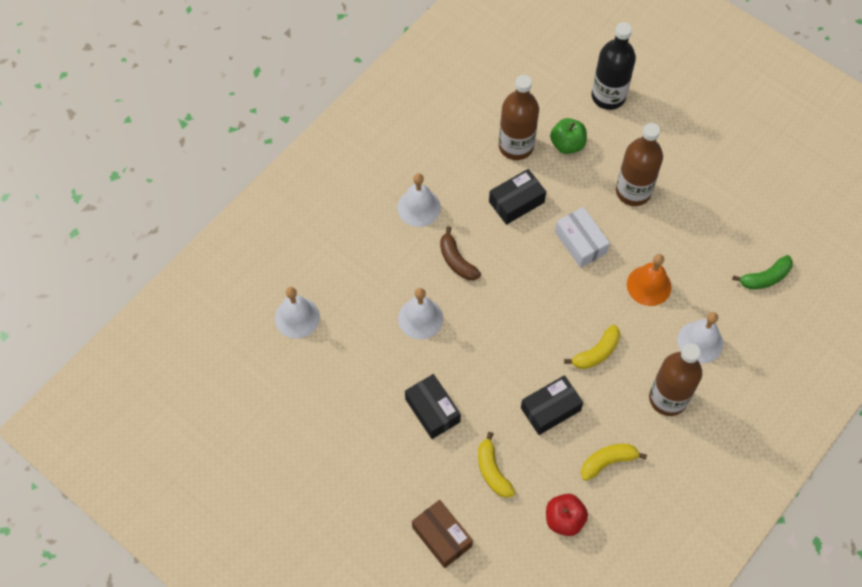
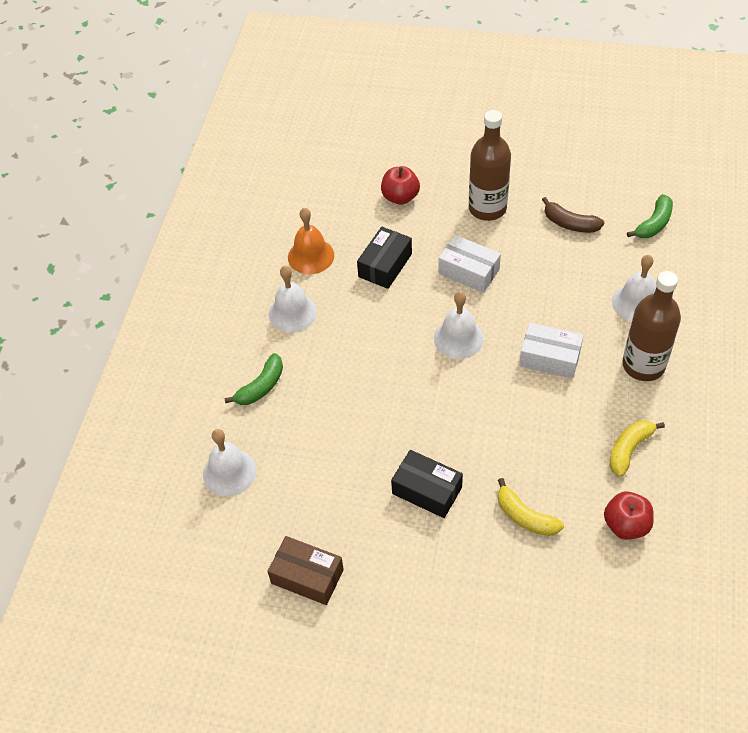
camera: 25 degrees left, 10 degrees down
(359, 259) = (261, 386): none -> green banana
(420, 318) = (358, 410): white bell -> white bell (458, 338)
(441, 537) = (517, 608): brown box -> brown box (307, 576)
(457, 261) = (361, 342): brown banana -> brown banana (570, 223)
(516, 146) = (353, 219): brown bottle -> none
(550, 409) = (542, 430): black box -> none
(567, 144) = (400, 197): green apple -> red apple
(596, 352) = (549, 358): yellow banana -> white box
(608, 96) = (411, 143): black bottle -> none
(649, 285) = (556, 278): orange bell -> orange bell (311, 256)

